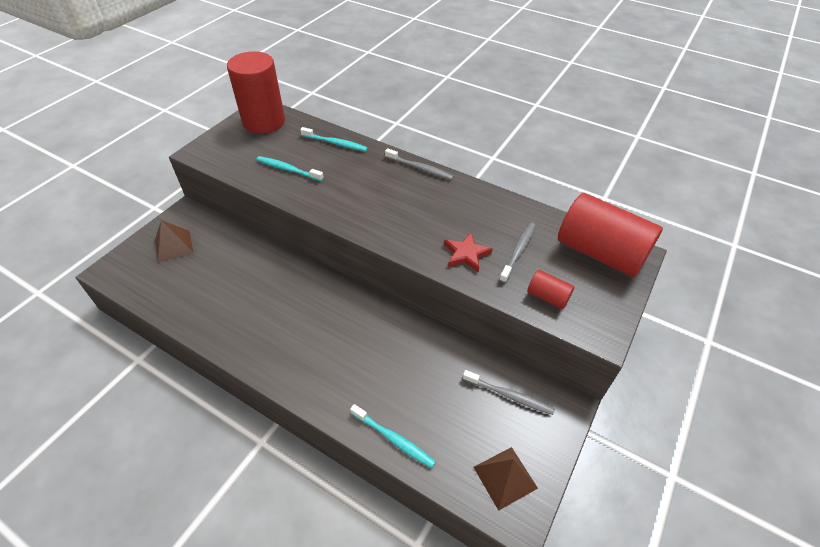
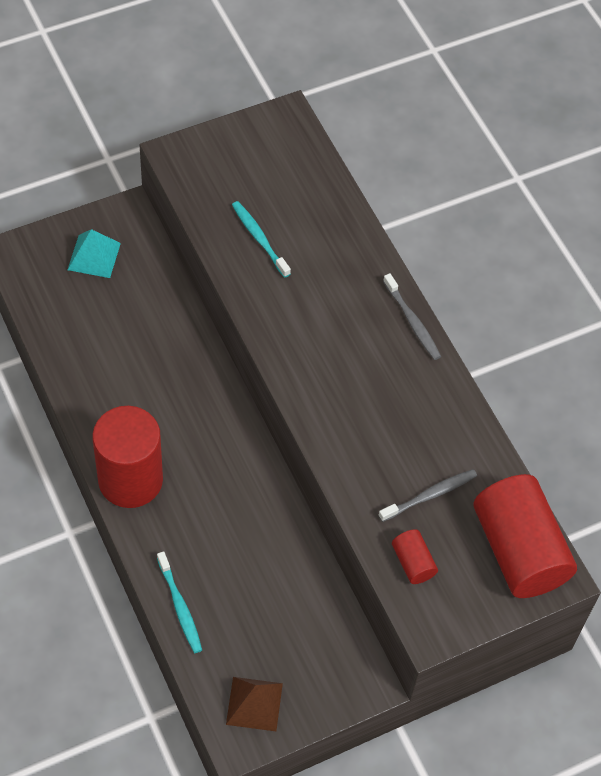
camera: 30 degrees right, 10 degrees up
(174, 246) = (94, 256): brown pyramid -> turquoise pyramid
(264, 122) = (277, 143): red cylinder -> red cylinder (130, 480)
(335, 143) = (340, 226): turquoise toothbrush -> none
(466, 254) = (371, 465): red star -> none
(509, 395) = (321, 638): grey toothbrush -> none

